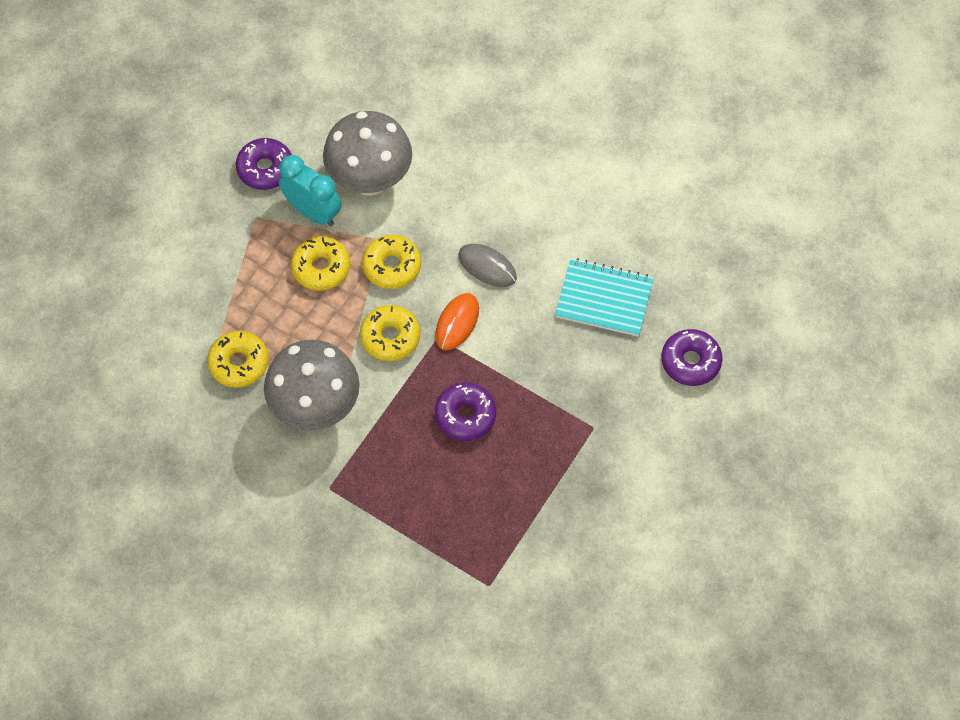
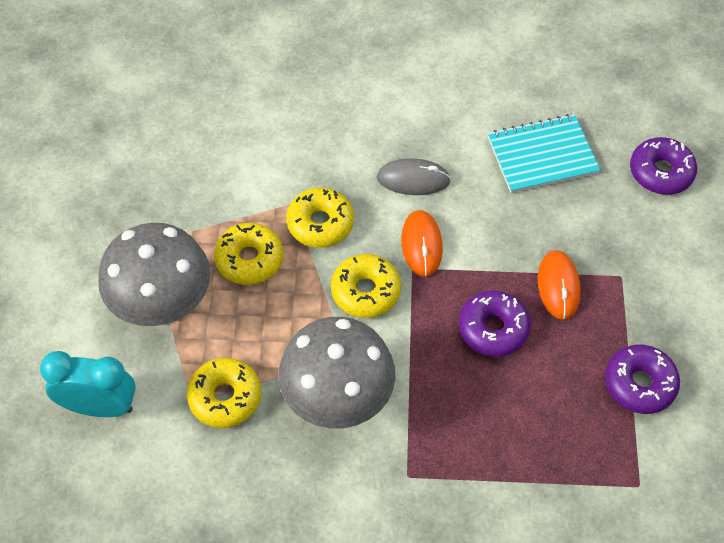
camera: 30 degrees left, 5 degrees down
(265, 169) = (128, 193): purple donut -> purple donut (639, 384)
(313, 212) = (205, 210): turquoise clock -> turquoise clock (100, 406)
(370, 181) = (244, 155): grey mushroom -> grey mushroom (164, 307)
(538, 409) = (558, 286): none -> orange mouse

